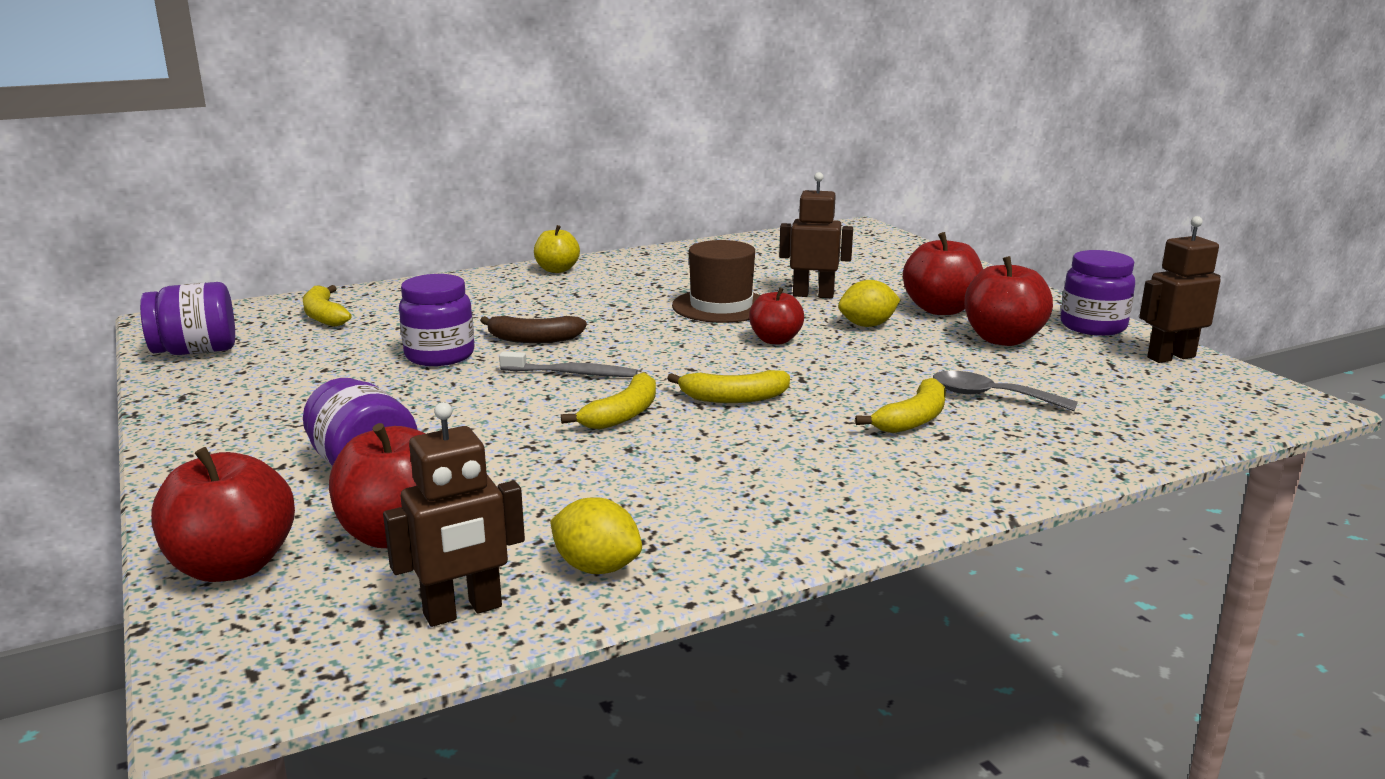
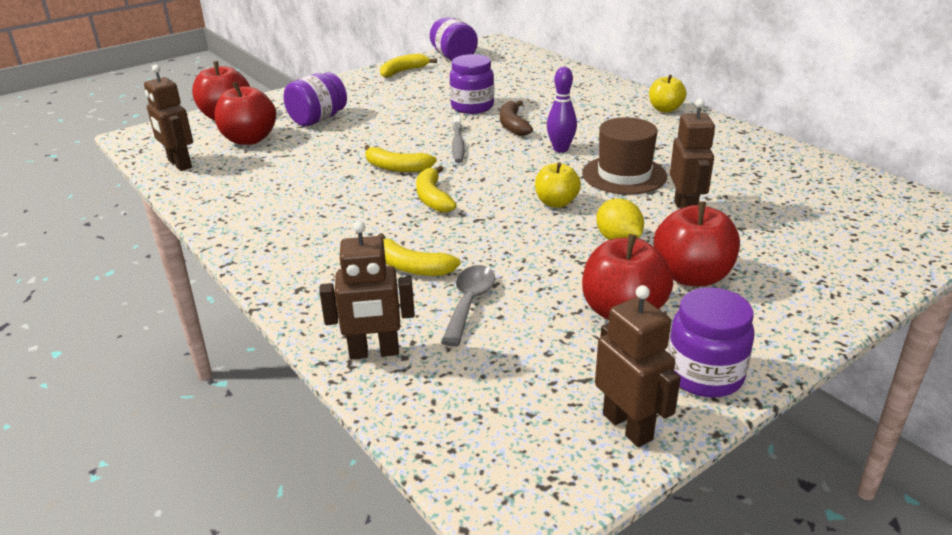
camera: 80 degrees right, 10 degrees up
(324, 316) = (522, 69): yellow banana -> yellow banana (403, 71)
(597, 567) = (211, 186): yellow lemon -> none
(631, 324) = (560, 149): none -> purple bowling pin
(775, 340) = (556, 203): red apple -> yellow apple
(1094, 446) = (374, 352): none -> brown robot

